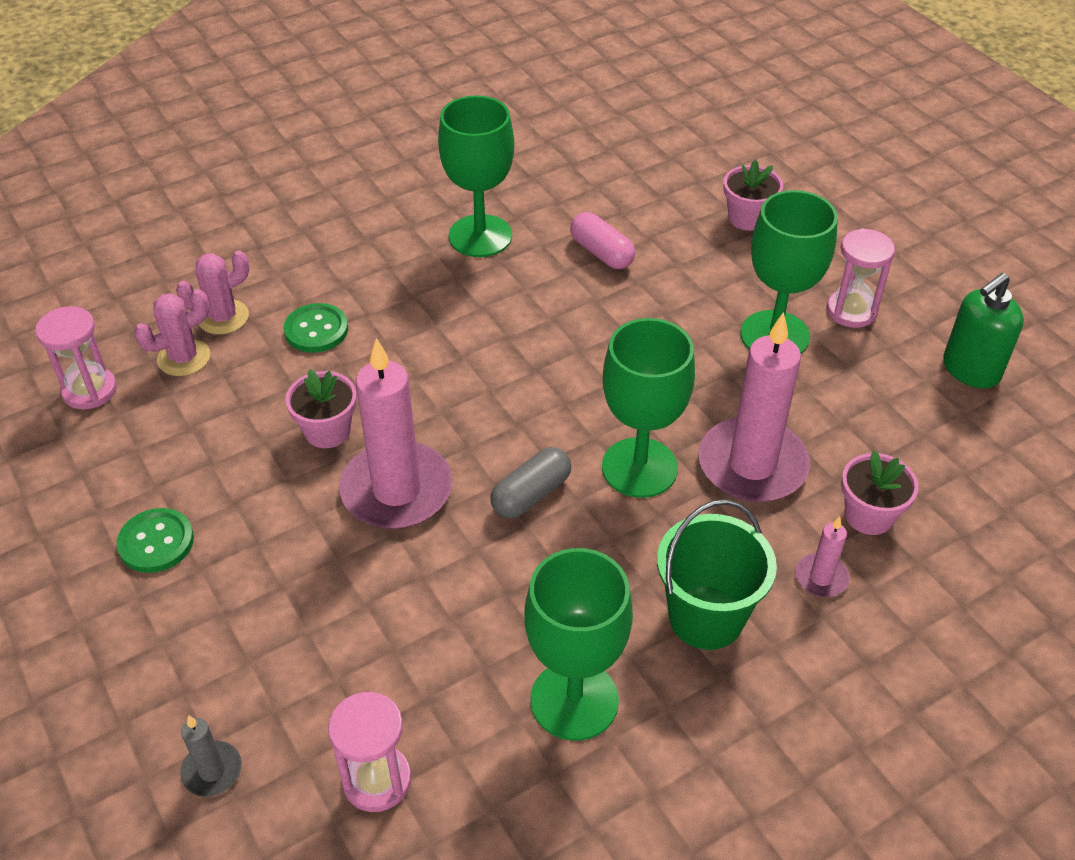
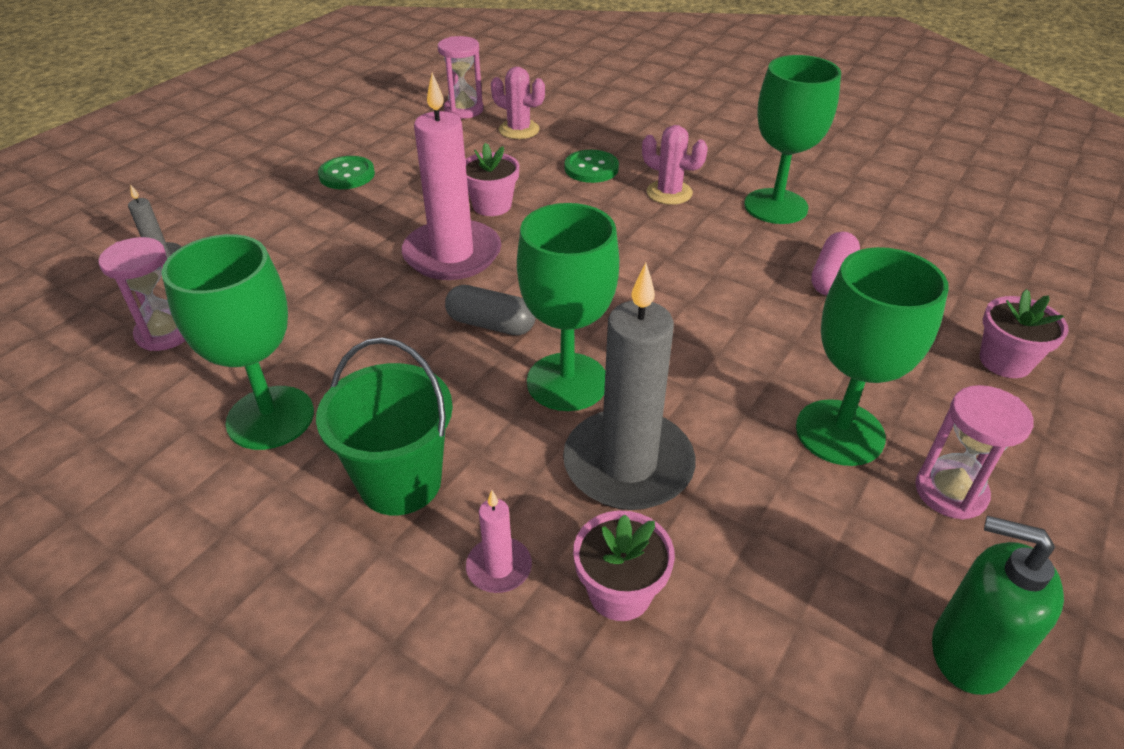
camera: 65 degrees right, 5 degrees down
(223, 317) = (570, 130): pink cactus -> pink cactus (669, 193)
(752, 465) = (628, 464): pink candle -> grey candle

